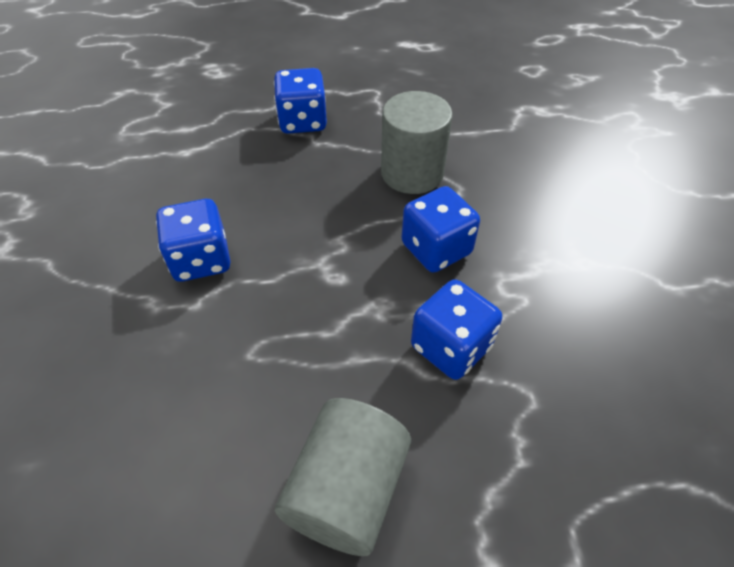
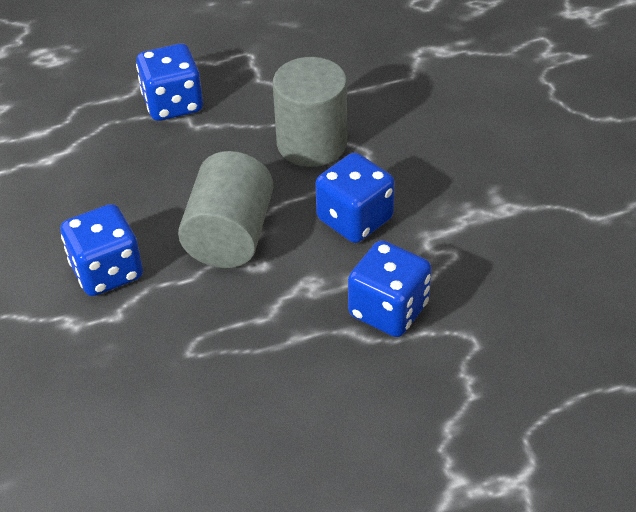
camera: 10 degrees left, 5 degrees down
(346, 490) = (316, 447): grey cylinder -> grey cylinder (229, 235)

